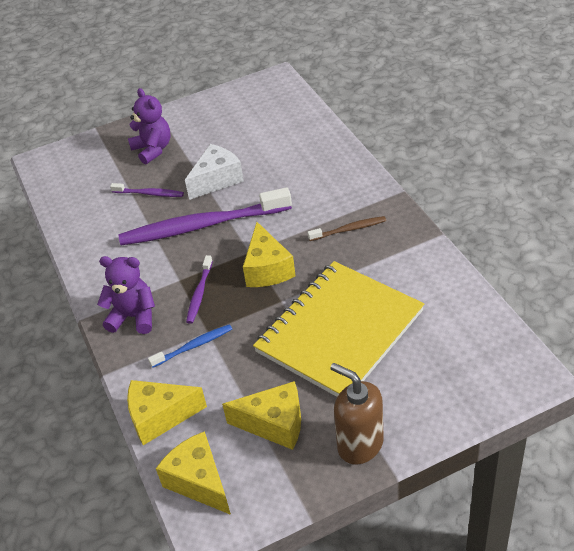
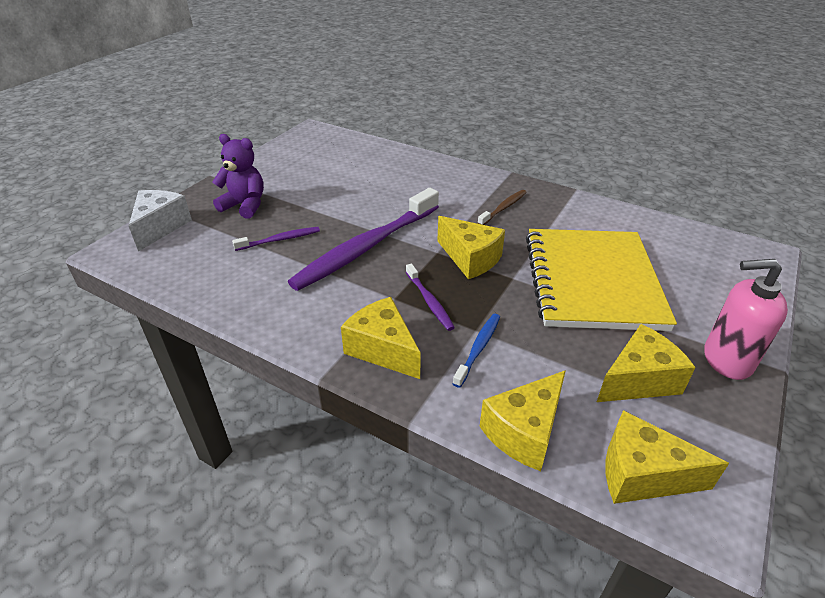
camera: 40 degrees left, 5 degrees down
(133, 317) = (383, 349): purple teddy bear -> yellow cheese
(217, 180) = (340, 209): white cheese -> white cheese (160, 227)
(360, 444) = (726, 360): brown soap dispenser -> pink soap dispenser

